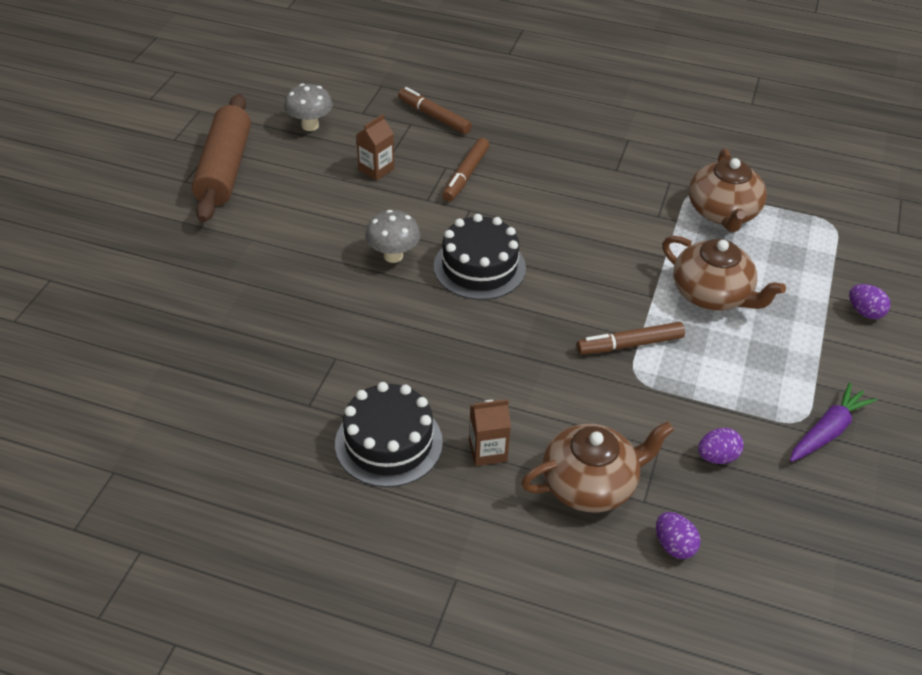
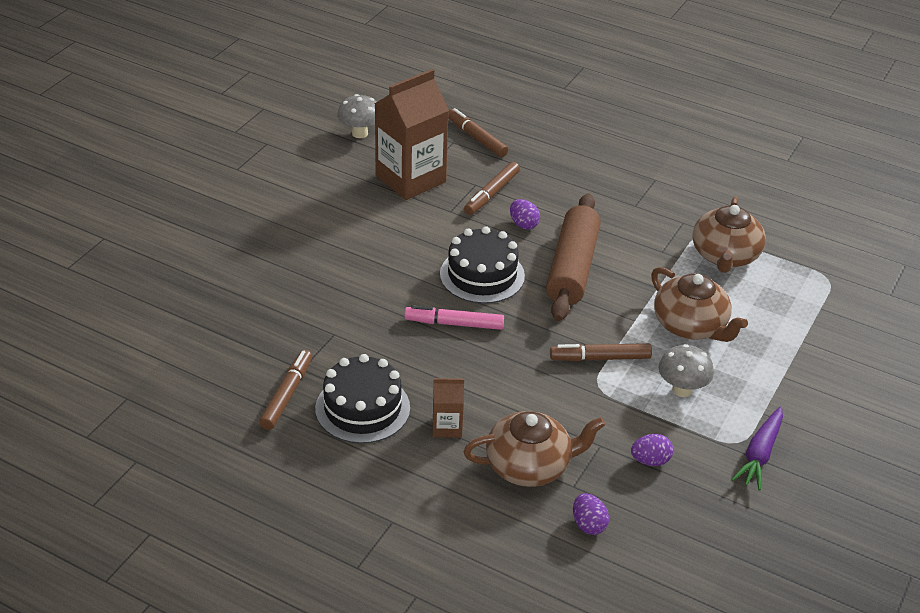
camera: 10 degrees right, 5 degrees down
(225, 169) = (274, 163): brown rolling pin -> brown rolling pin (572, 268)
(299, 439) = (287, 394): none -> brown marker
(376, 169) = (410, 179): brown carton -> brown carton, size x2.14
(393, 256) = (406, 256): grey mushroom -> grey mushroom (682, 390)
(464, 327) = (454, 323): none -> pink marker
(827, 431) = (759, 454): purple carrot -> purple carrot turned 150 degrees clockwise
(864, 312) = (831, 360): purple egg -> purple egg (523, 224)

